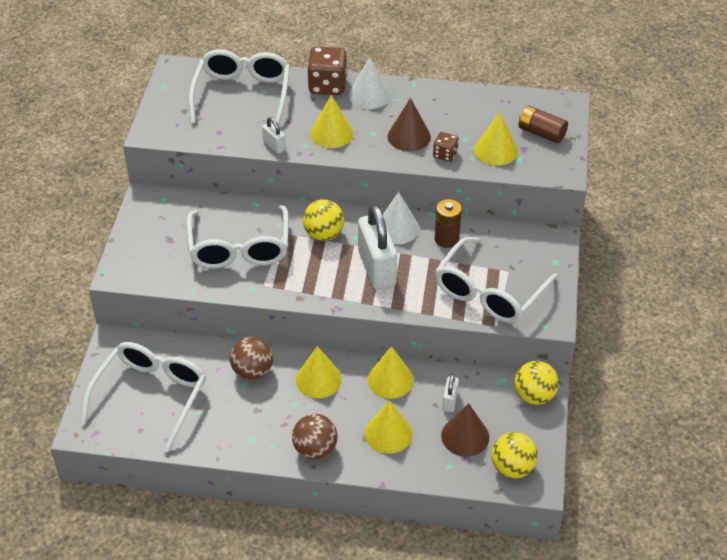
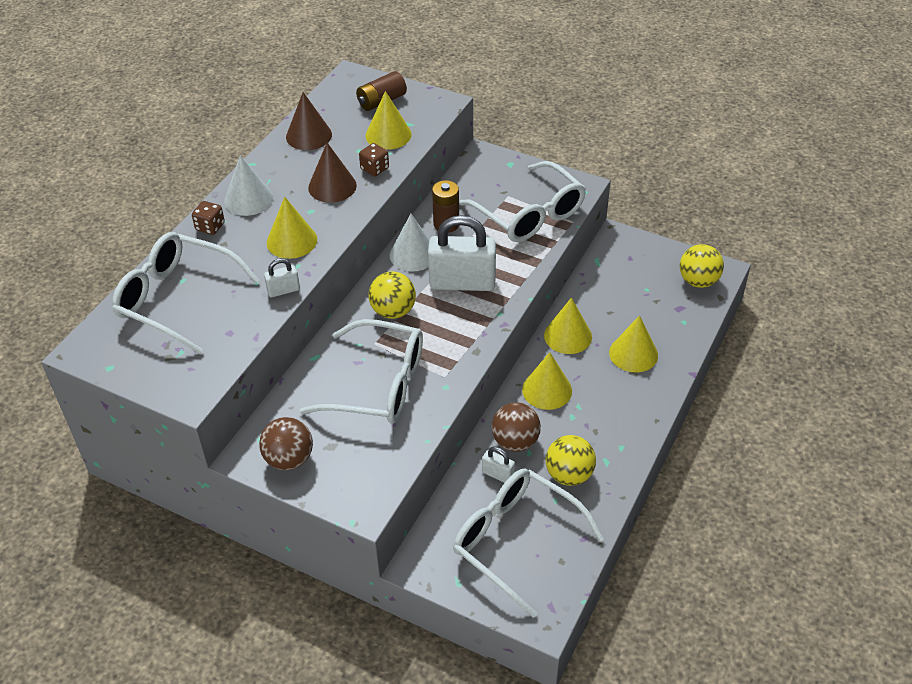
camera: 70 degrees left, 0 degrees up
(315, 449) = (636, 413): brown ball -> brown ball (289, 459)
(327, 85) = (210, 227): brown dice -> brown dice, size x0.54
(450, 401) = (609, 301): white padlock -> white padlock (498, 474)
(465, 436) = (653, 302): brown cone -> brown cone (309, 135)
(534, 396) = (622, 245): yellow ball -> yellow ball (569, 475)

